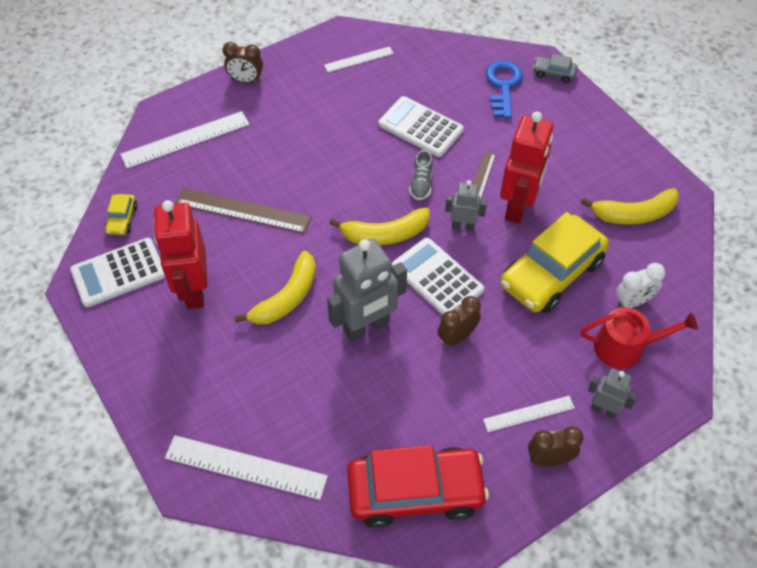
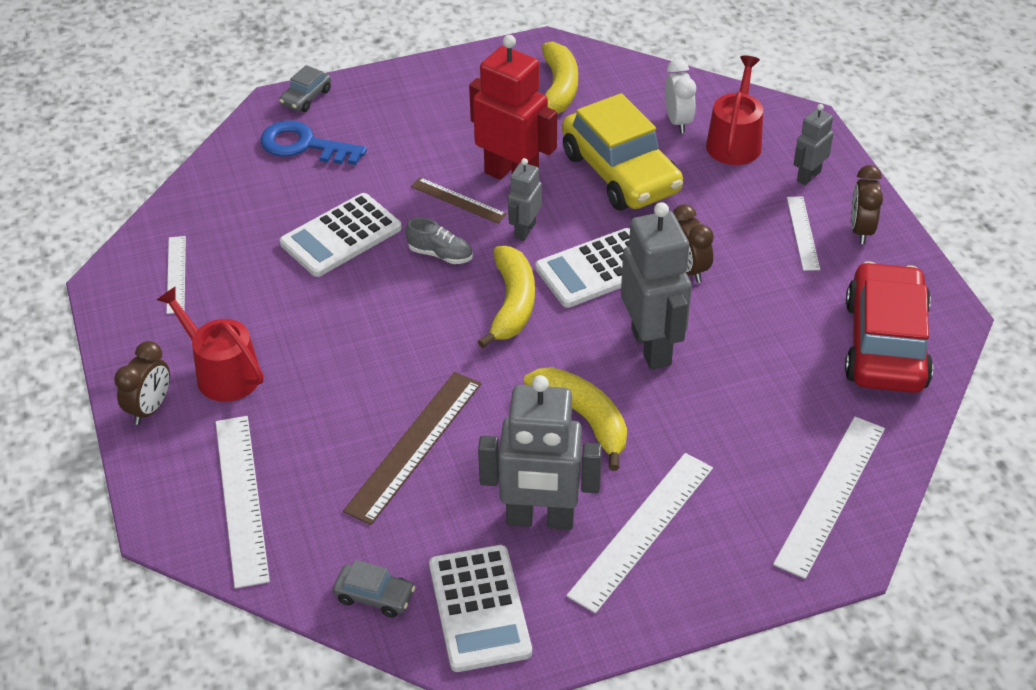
camera: 75 degrees left, 10 degrees down
(122, 219) = (374, 596): yellow car -> grey car
(193, 350) = (642, 530): none -> white ruler
(194, 290) = (540, 519): red robot -> grey robot
(282, 103) = (222, 373): none -> red watering can

